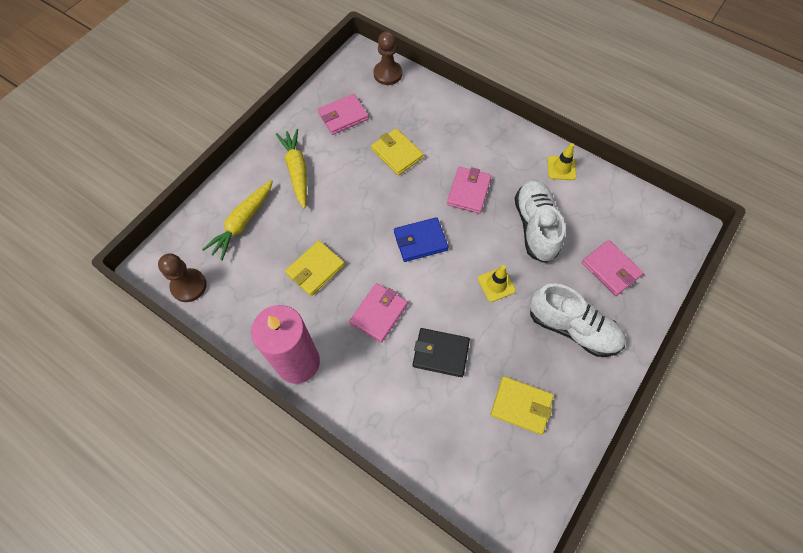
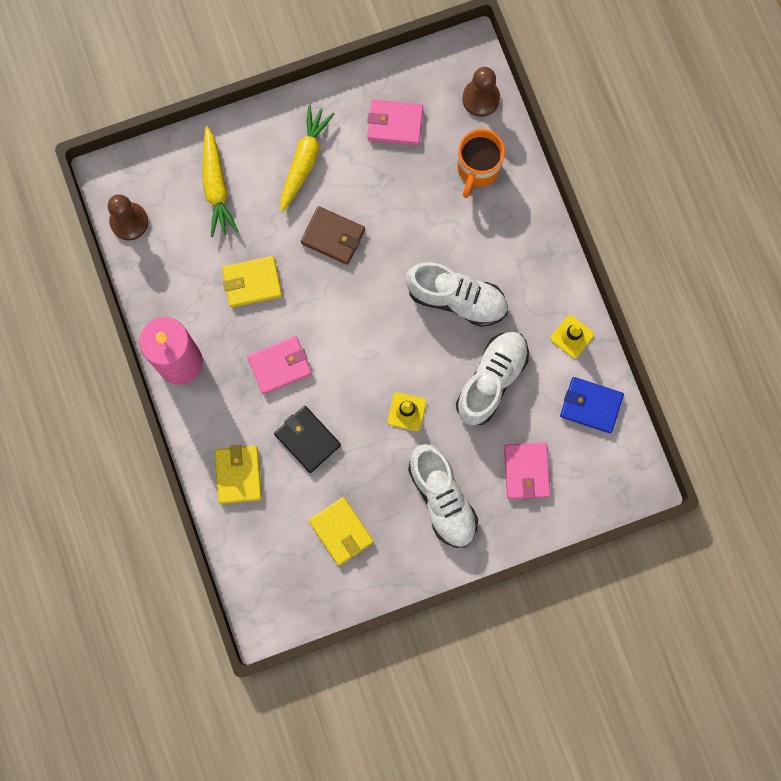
camera: 35 degrees right, 15 degrees up
(243, 223) = (216, 186): yellow carrot -> yellow carrot turned 75 degrees counterclockwise
(352, 204) = (333, 236): none -> brown wallet
(397, 153) = (418, 207): yellow wallet -> yellow wallet (238, 475)
(418, 111) = (477, 169): none -> orange mug
(420, 241) = (369, 320): blue wallet -> blue wallet (591, 405)
(468, 191) = (456, 299): pink wallet -> white shoe

